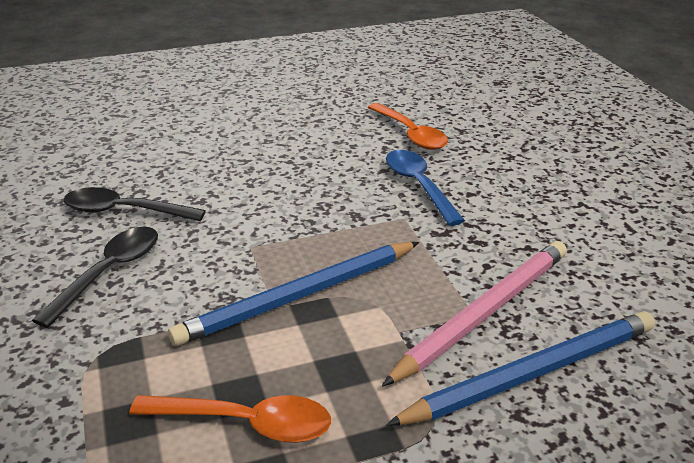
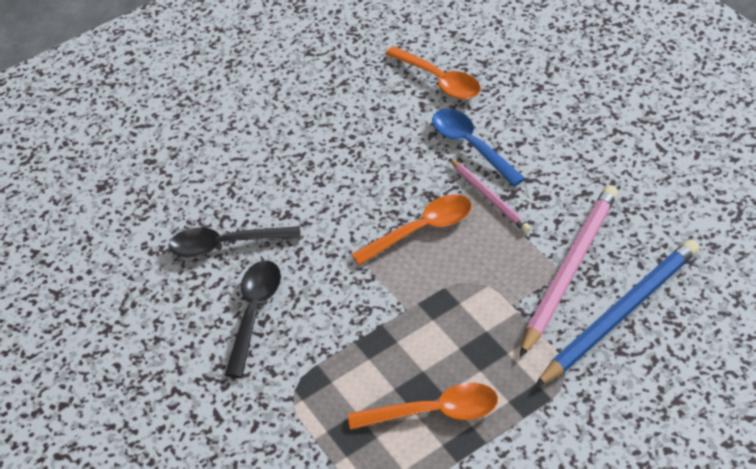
camera: 10 degrees left, 15 degrees up
(299, 297) = (421, 293): blue pencil -> none
(331, 241) = (421, 230): none -> orange spoon
(419, 230) = (489, 197): none -> pink pencil

